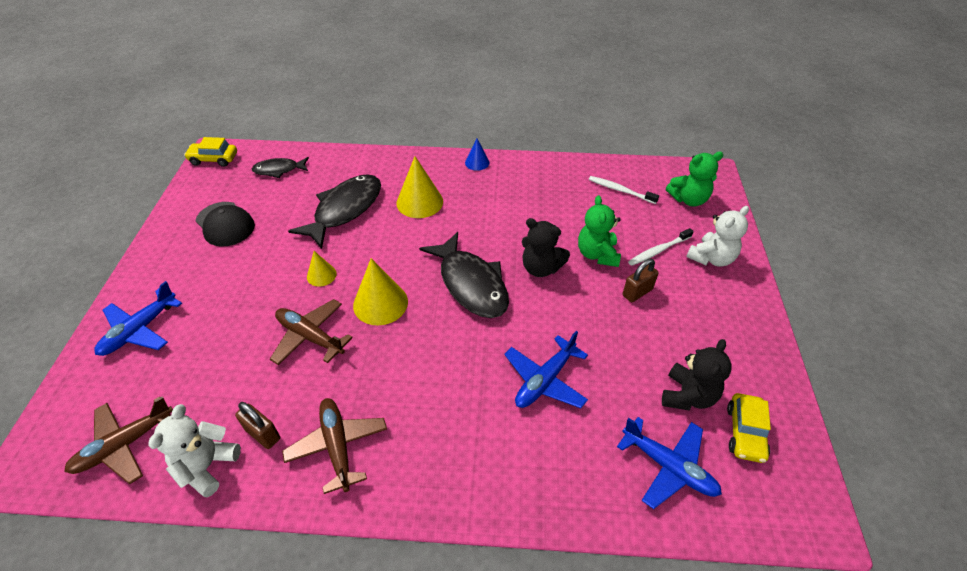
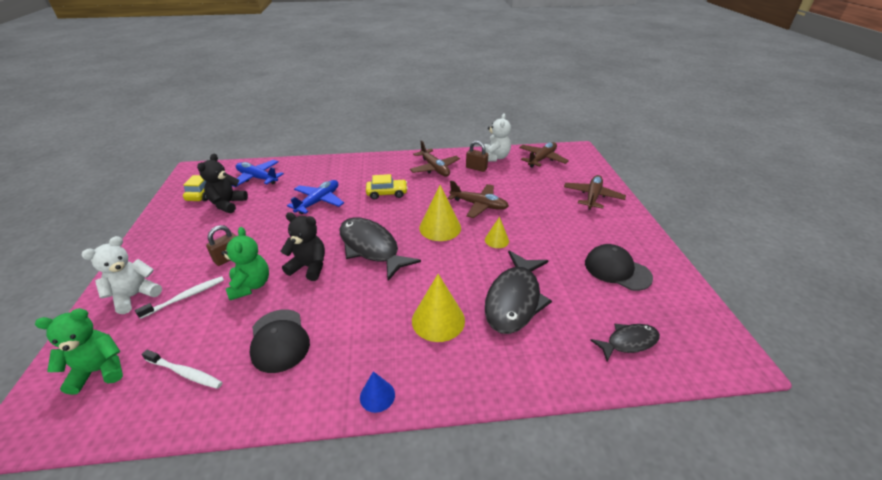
camera: 170 degrees right, 10 degrees down
(140, 330) = (592, 197): blue plane -> brown plane
(214, 159) = (723, 347): yellow car -> yellow car (387, 193)
(554, 203) = (279, 340): none -> black cap

